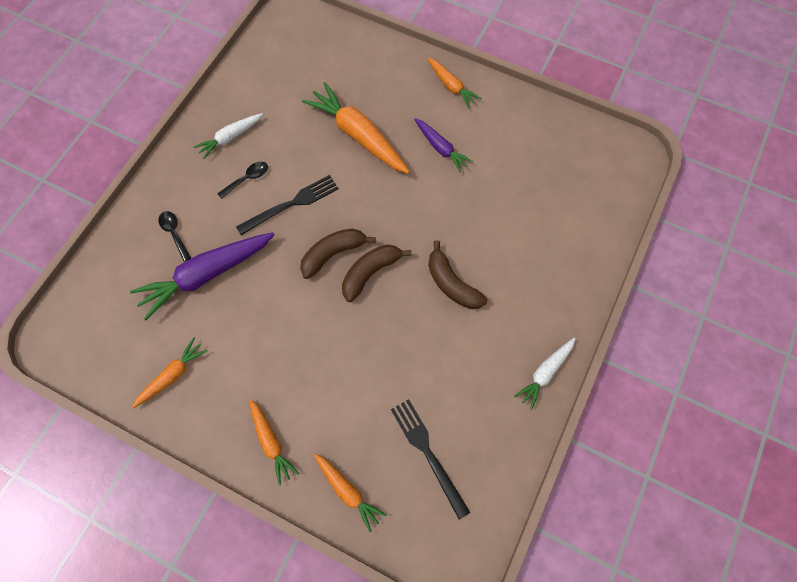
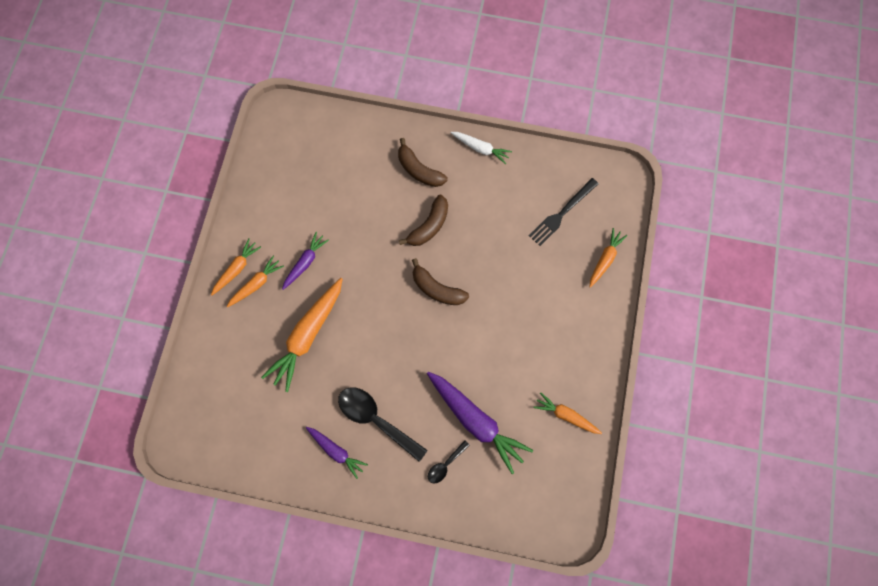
camera: 105 degrees left, 5 degrees up
(230, 138) = (336, 451): white carrot -> purple carrot
(247, 179) = (376, 419): black spoon -> black spoon, size x1.95
(271, 442) = (590, 322): orange carrot -> orange carrot (256, 284)
(291, 204) = (391, 372): black fork -> none
(333, 254) = (428, 323): brown banana -> brown banana (419, 170)

